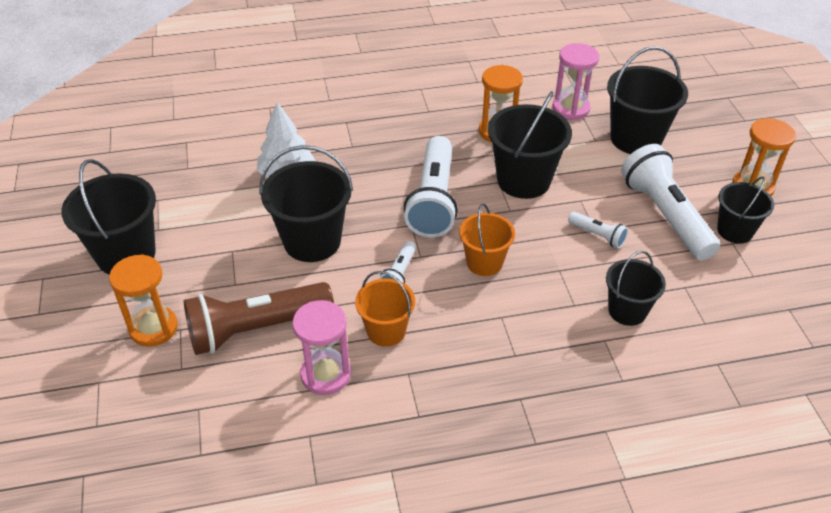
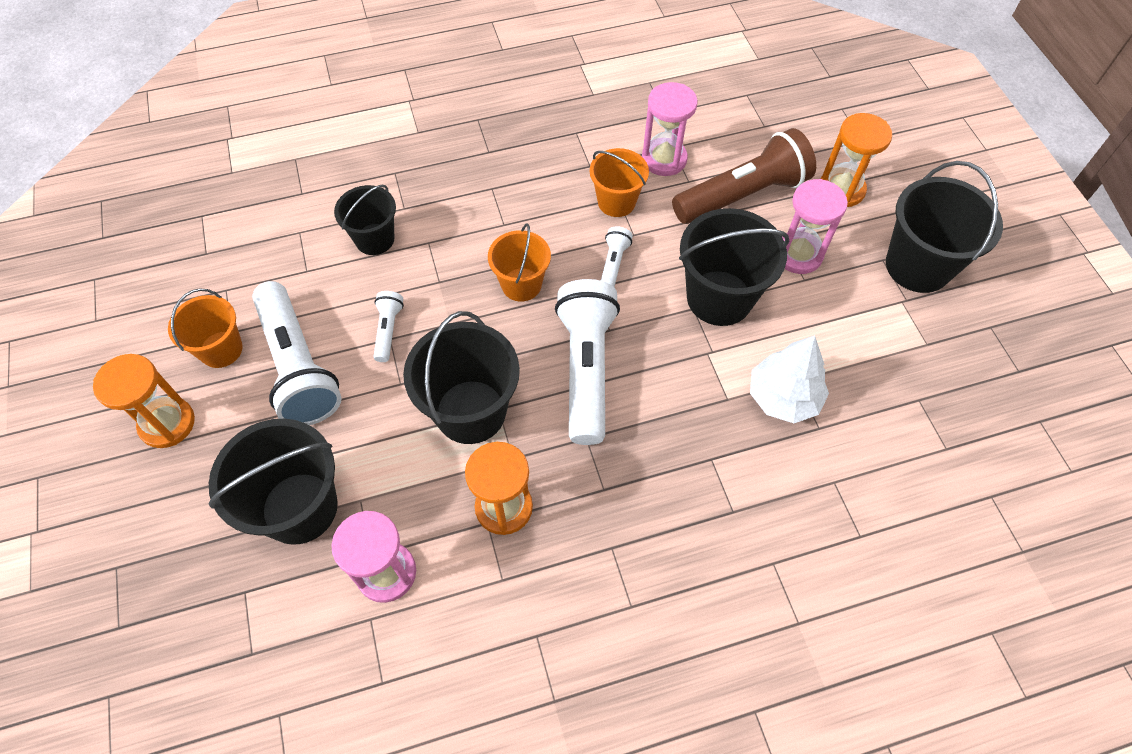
camera: 175 degrees right, 15 degrees up
(227, 271) = (798, 254): none -> pink hourglass
(597, 235) = (388, 330): white flashlight -> white flashlight turned 60 degrees clockwise
(735, 231) = (221, 349): black bucket -> orange bucket

